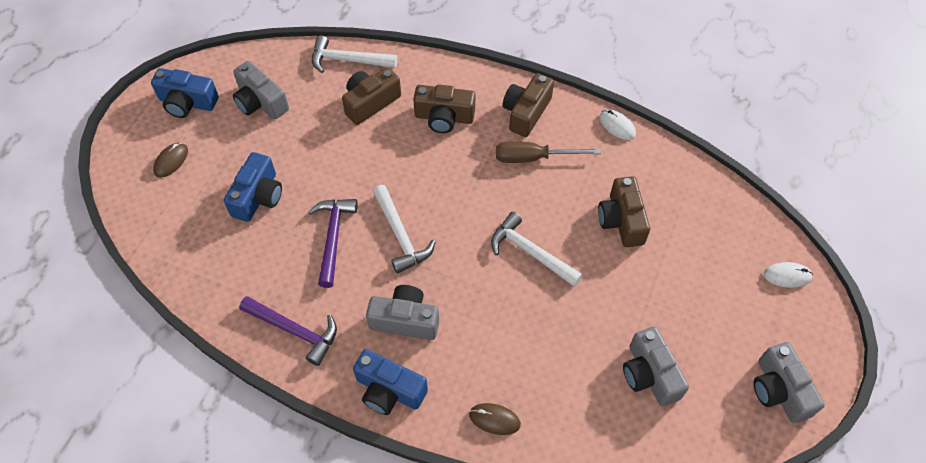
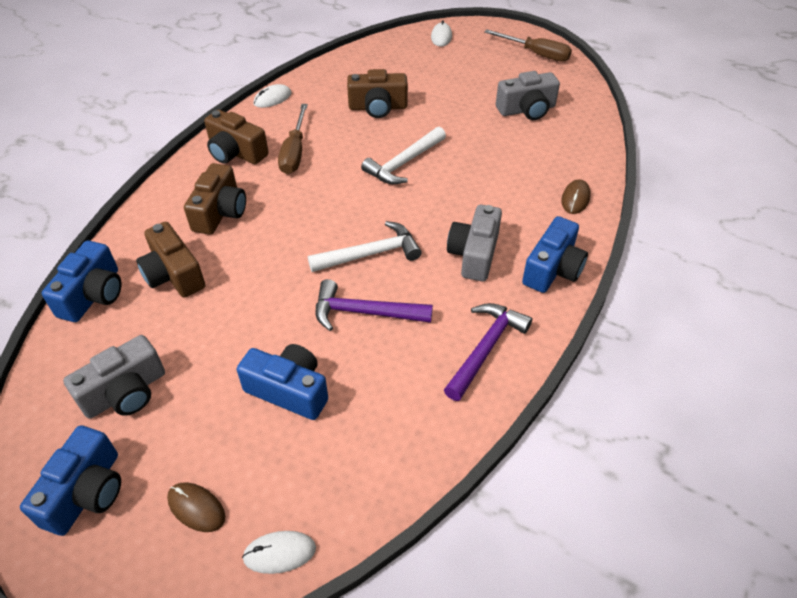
camera: 85 degrees left, 10 degrees down
(136, 211) = (279, 553): none -> white mouse
(348, 60) = (93, 295): white hammer -> blue camera
(779, 390) = (536, 54): grey camera -> brown screwdriver

